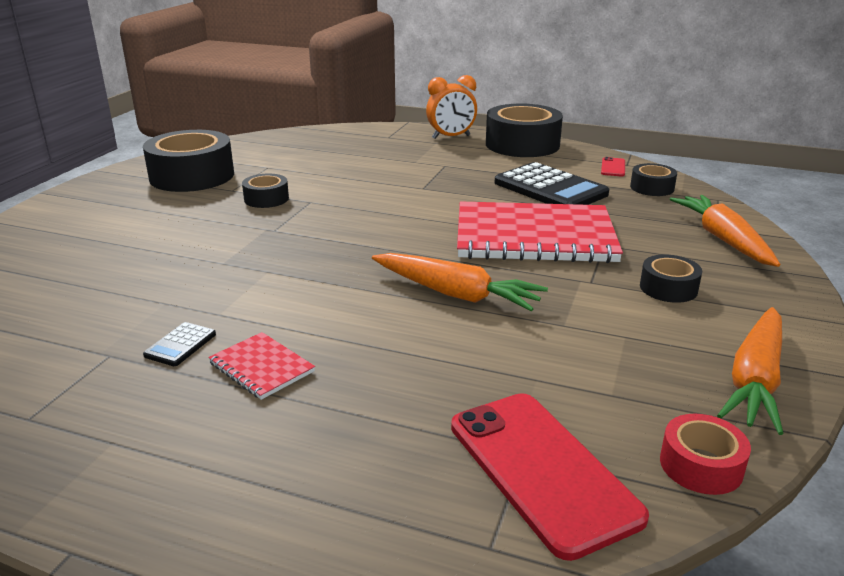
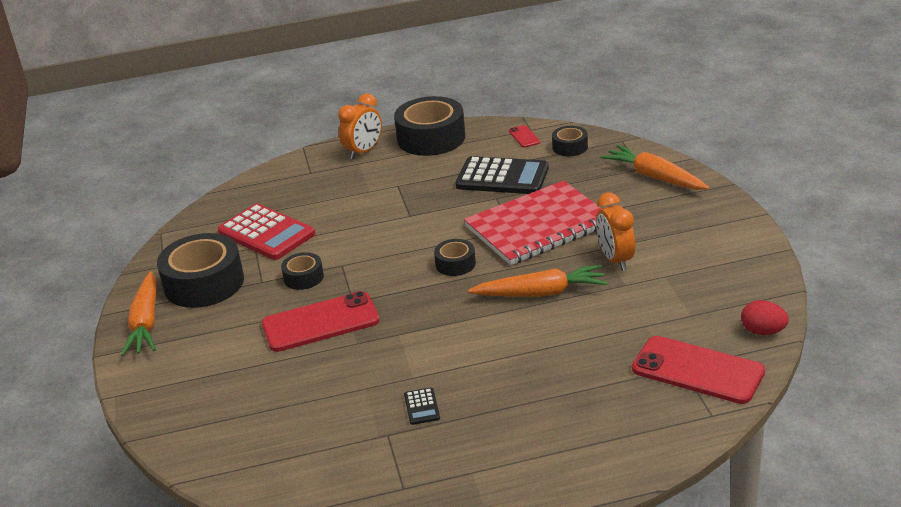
camera: 30 degrees left, 5 degrees up
(222, 235) = (320, 322): none -> red phone
(261, 367) = (491, 394): red notebook -> none
(291, 161) = (266, 233): none -> red calculator
(582, 296) = (615, 260): none -> orange clock
(668, 288) = (657, 231): black tape -> black tape (455, 264)
(701, 465) = (763, 331): red tape -> red egg
(755, 380) = (749, 272): orange carrot -> orange carrot (146, 323)

